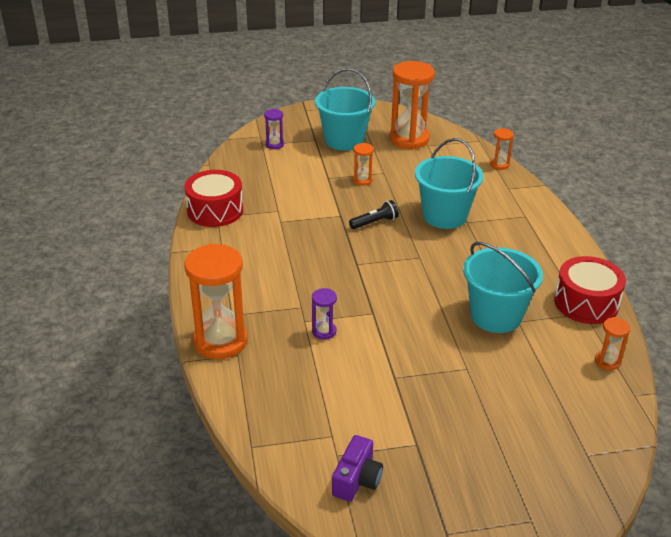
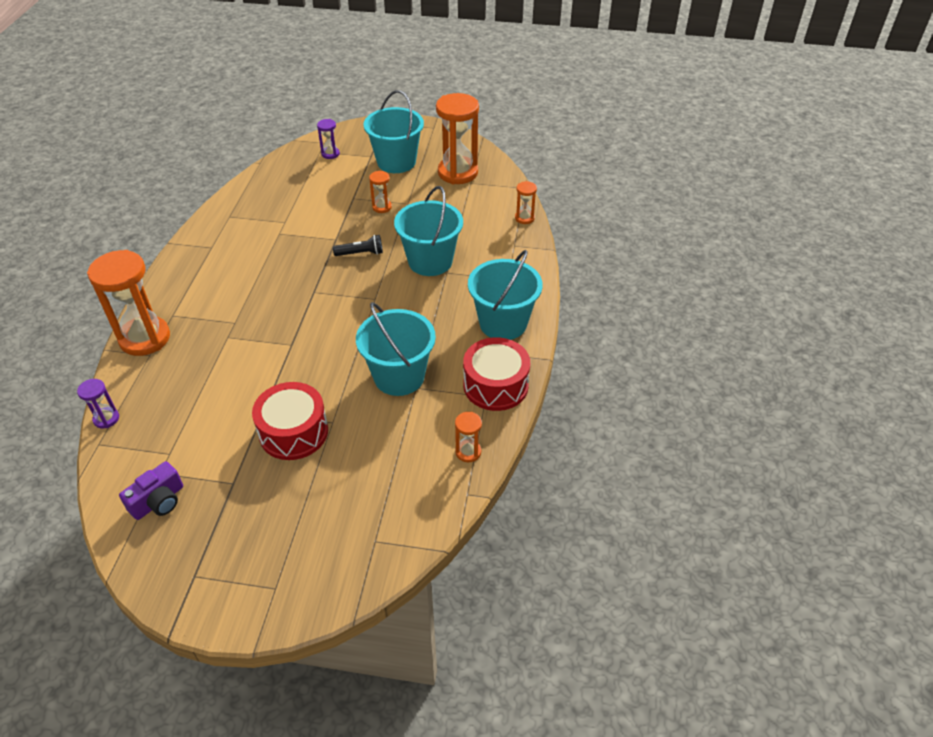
camera: 20 degrees right, 10 degrees up
(215, 210) = (231, 210): red drum -> red drum (293, 432)
(324, 331) = (236, 351): purple hourglass -> purple hourglass (106, 419)
(551, 252) = (503, 323): none -> turquoise bucket

